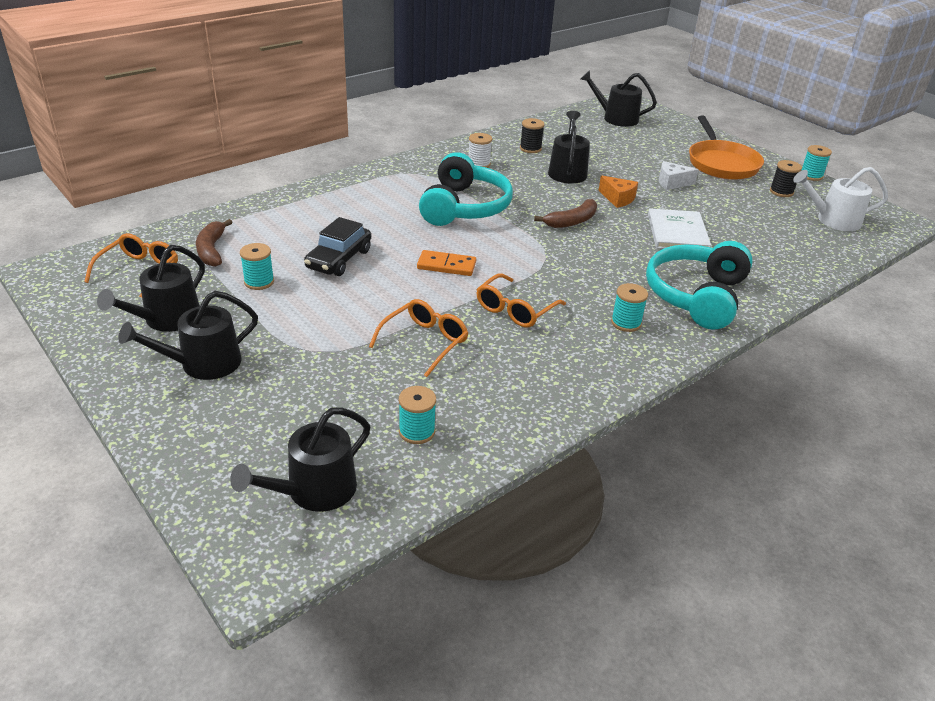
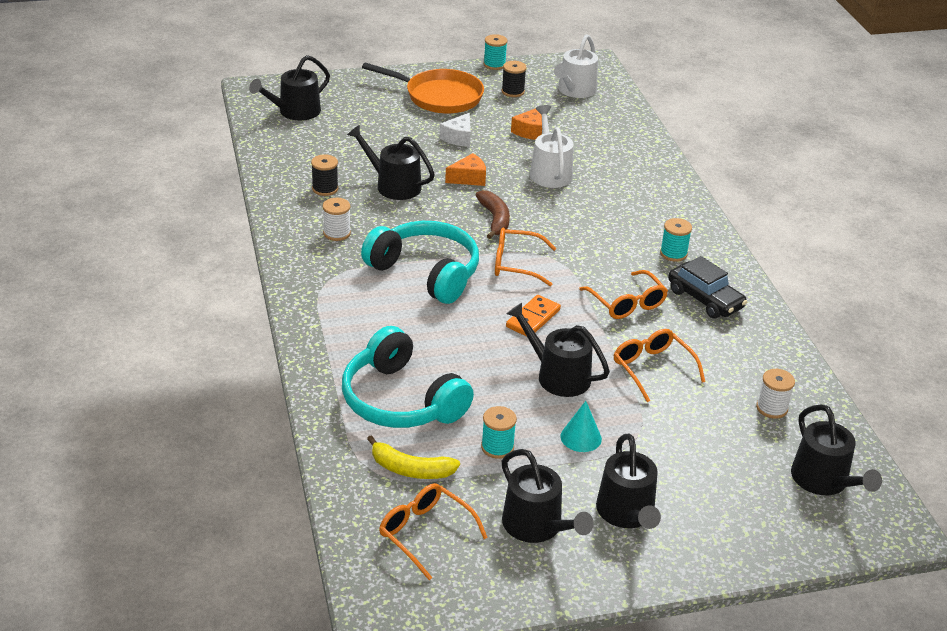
camera: 65 degrees left, 0 degrees up
(212, 250) = (410, 469): brown banana -> yellow banana
(296, 320) = (581, 437): none -> turquoise cone
(339, 259) = (483, 383): black car -> black car (705, 299)
(375, 293) = (558, 376): none -> black watering can
(417, 431) = (771, 408): turquoise spool -> white spool
(517, 243) = (515, 264): none -> orange glasses
(677, 232) = (549, 172): white book -> white watering can
(697, 296) = (652, 204): turquoise headphones -> turquoise headphones (401, 400)
(729, 211) = (529, 131): none -> orange cheese

